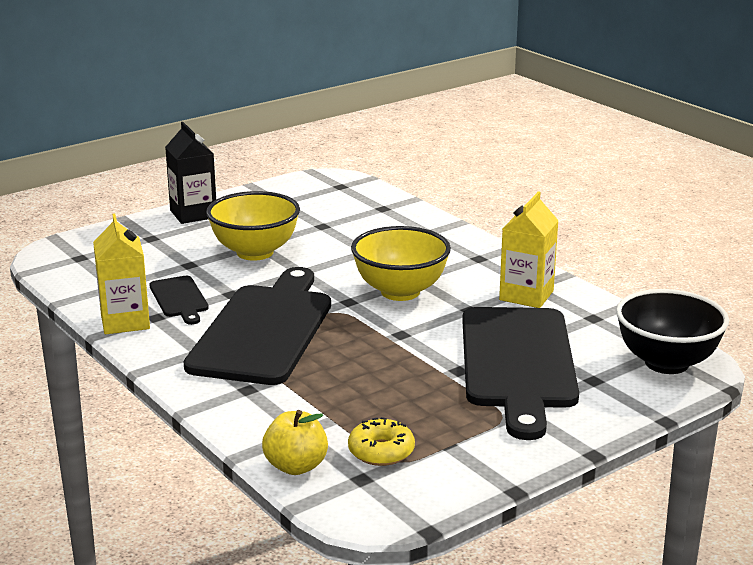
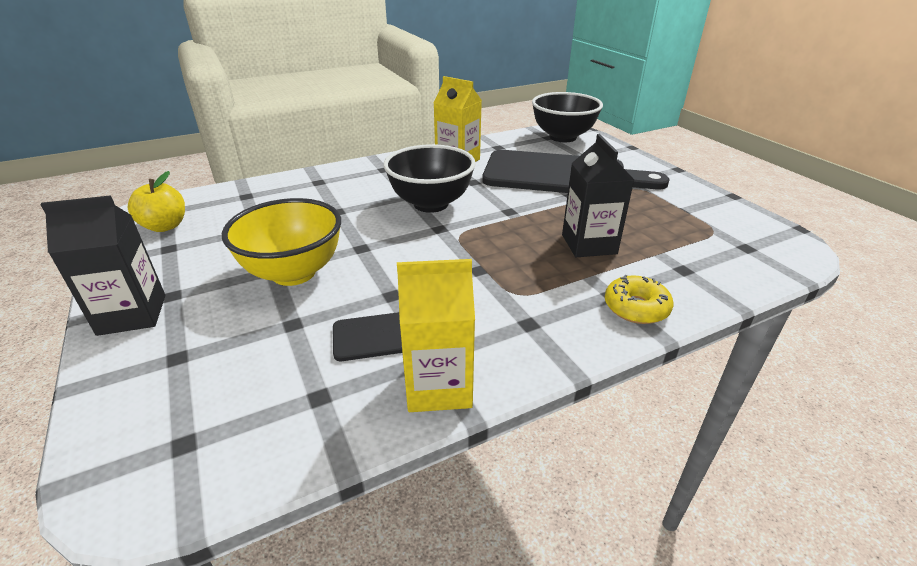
camera: 80 degrees left, 10 degrees up
(263, 330) = (488, 278): black cutting board -> none
(296, 466) = (743, 276): yellow apple -> yellow apple (165, 226)
(339, 379) = (589, 244): none -> black carton
(381, 451) = (703, 236): yellow donut -> yellow donut (636, 308)
(400, 292) = (431, 204): yellow bowl -> black bowl

